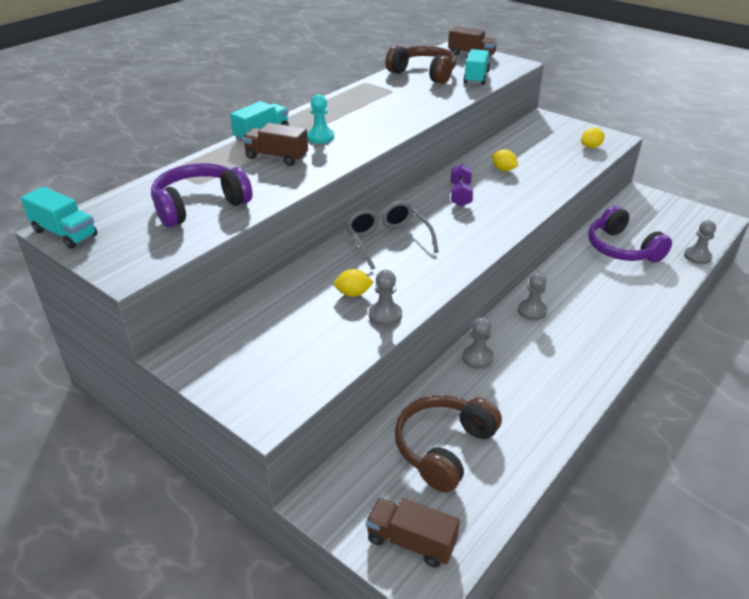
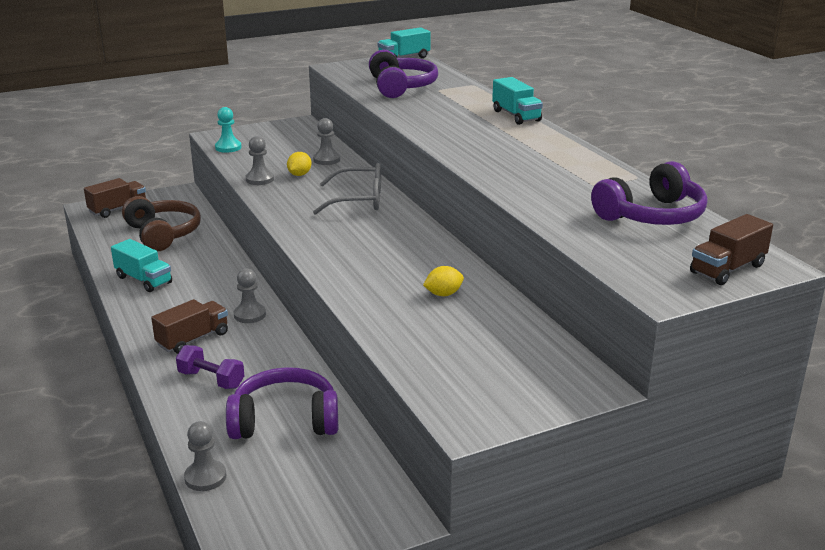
camera: 115 degrees right, 10 degrees down
(276, 157) = (460, 115): brown truck -> brown truck (193, 339)
(320, 137) = (488, 134): turquoise pawn -> turquoise pawn (228, 147)
(424, 73) = (652, 215): brown headphones -> purple headphones
(460, 195) = (407, 252): purple dumbbell -> purple dumbbell (211, 380)
(476, 78) = (613, 245): turquoise truck -> turquoise truck (144, 280)
(477, 358) = (226, 270): grey pawn -> grey pawn (326, 160)
(591, 147) = (455, 386): yellow lemon -> none

